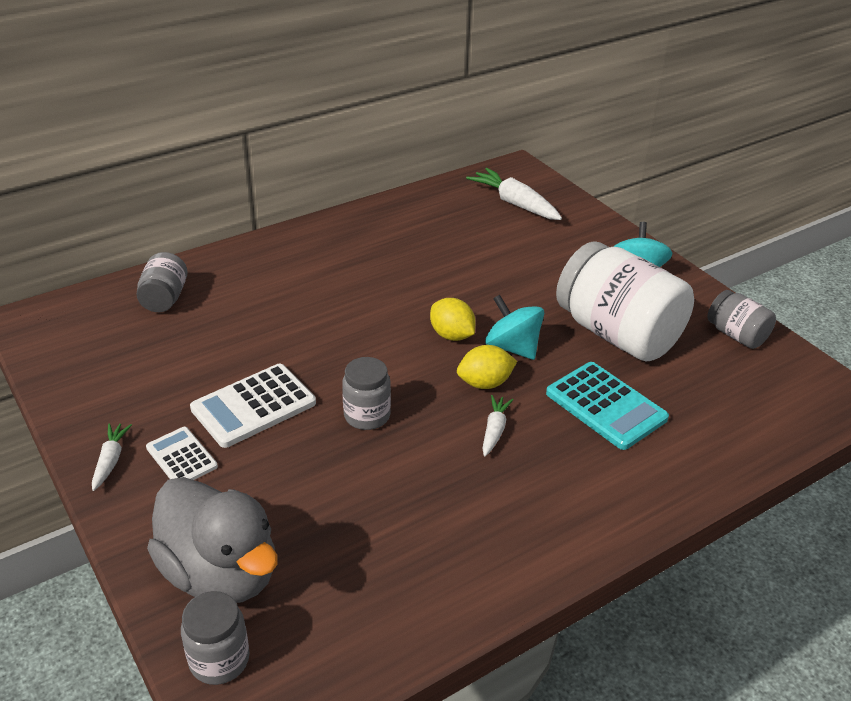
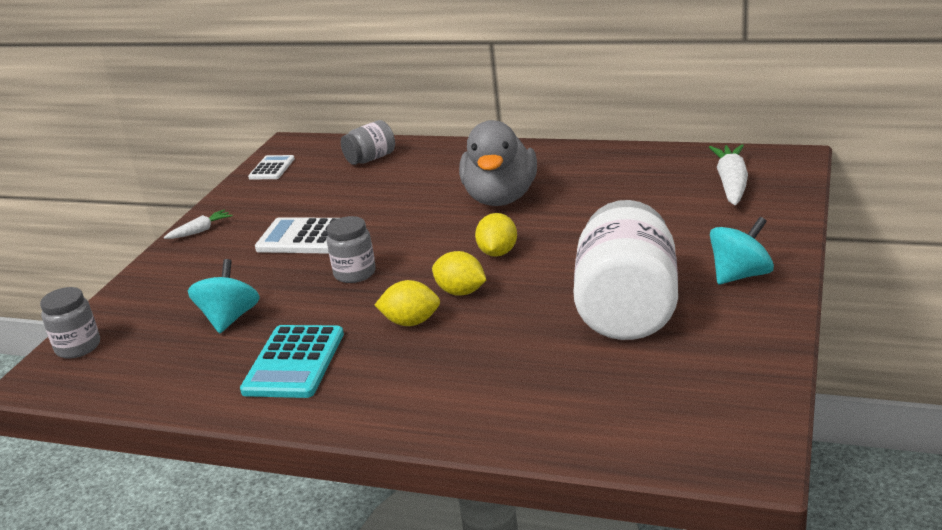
camera: 55 degrees right, 10 degrees down
(181, 457) = (230, 246): white calculator -> white calculator (272, 168)
(221, 573) = (147, 310): grey duck -> grey duck (501, 198)
(494, 430) = (411, 322): white carrot -> yellow lemon
(512, 347) = (525, 280): turquoise spinning top -> turquoise spinning top (229, 319)
(606, 406) = (516, 350): turquoise calculator -> turquoise calculator (294, 362)
(736, 335) = (739, 361): grey jar -> none

